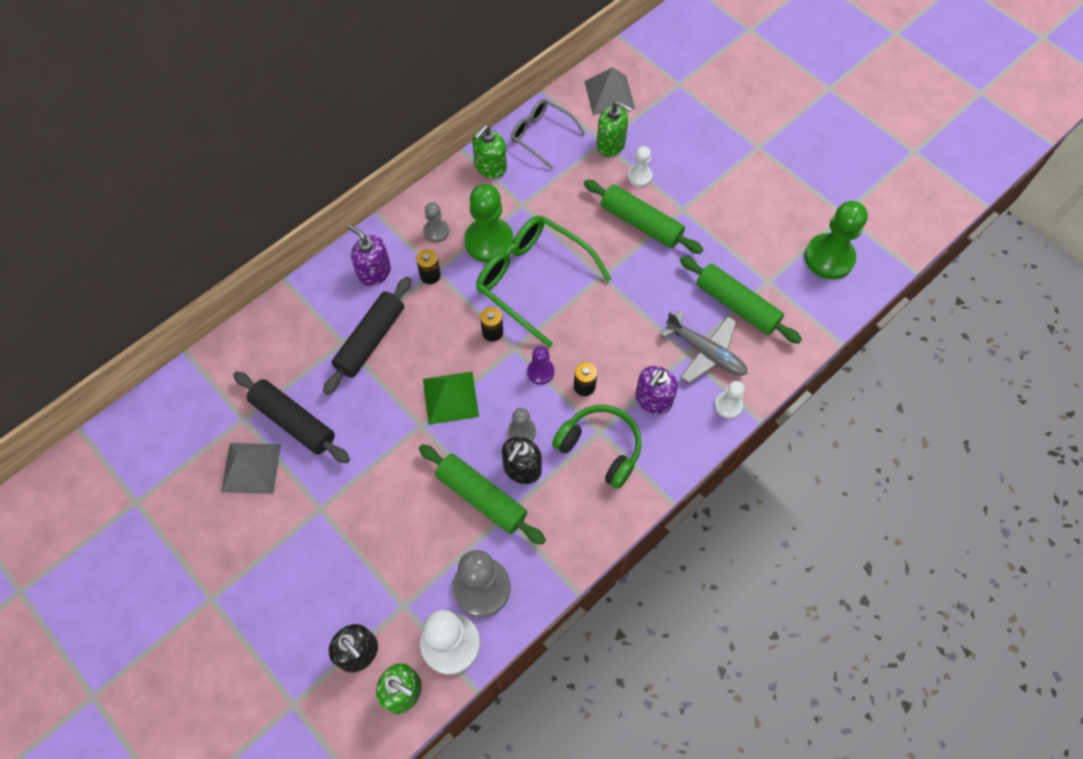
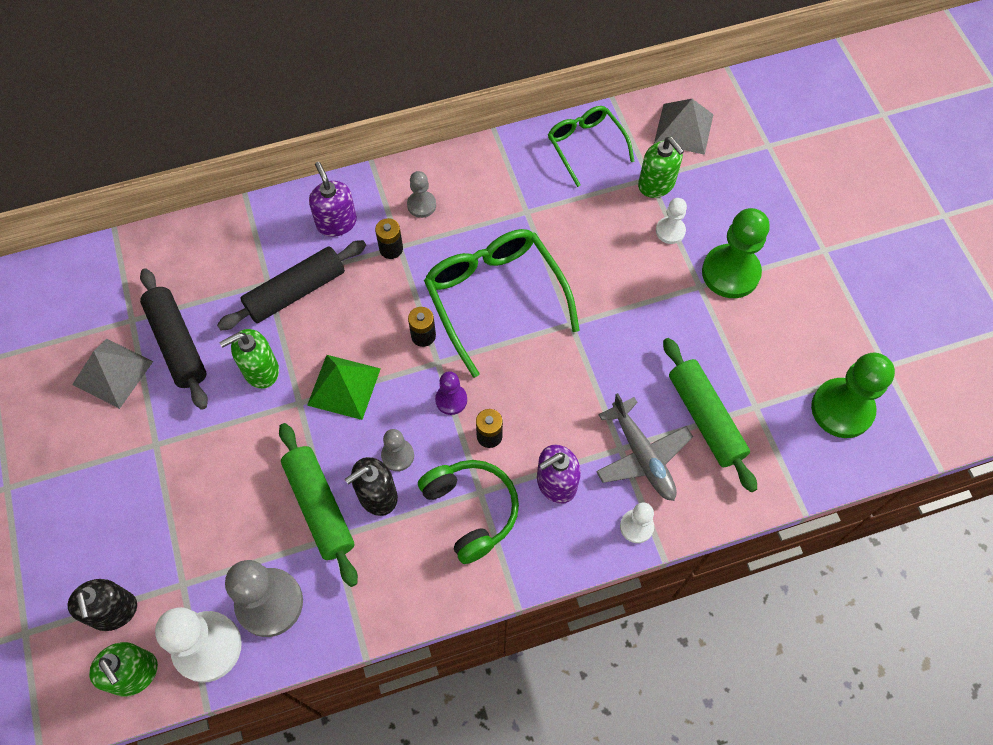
camera: 25 degrees right, 0 degrees up
(489, 241) = (470, 237): green pawn -> green pawn (730, 273)
(490, 167) = (513, 159): green soap dispenser -> green soap dispenser (260, 370)
(541, 136) = (585, 146): grey glasses -> green glasses
(641, 223) = (645, 283): green rolling pin -> none

